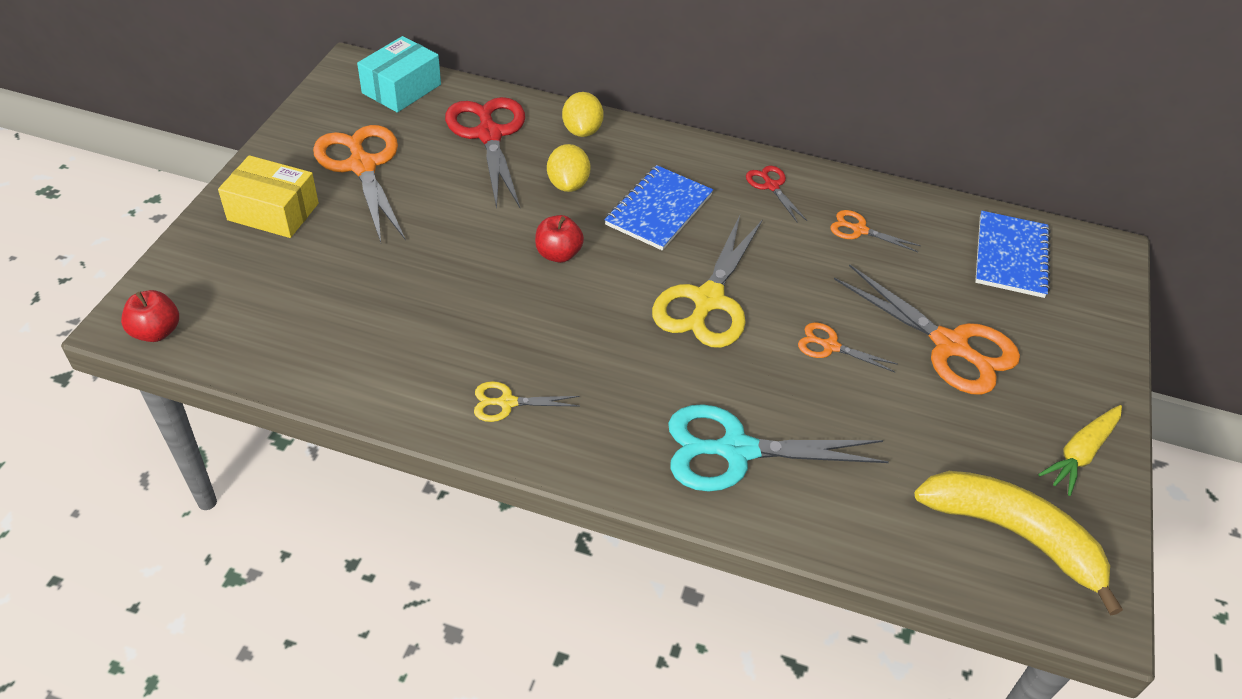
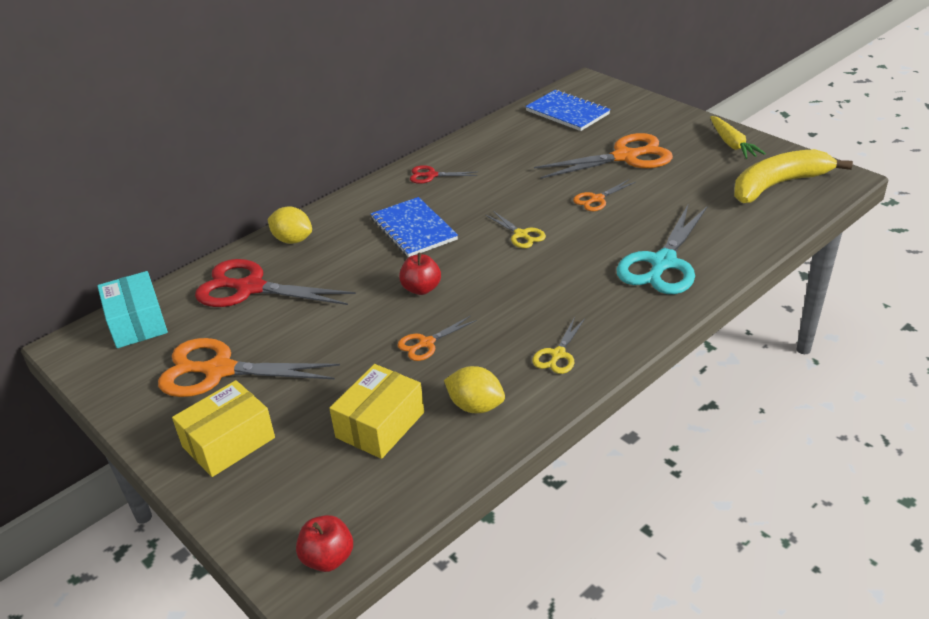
camera: 55 degrees left, 10 degrees down
(336, 301) = (380, 425): none -> yellow box
(568, 184) = (348, 263): yellow lemon -> yellow lemon (475, 406)
(707, 300) = (521, 235): yellow scissors -> yellow scissors, size x0.49
(859, 230) = (502, 156): orange scissors -> orange scissors (426, 343)

